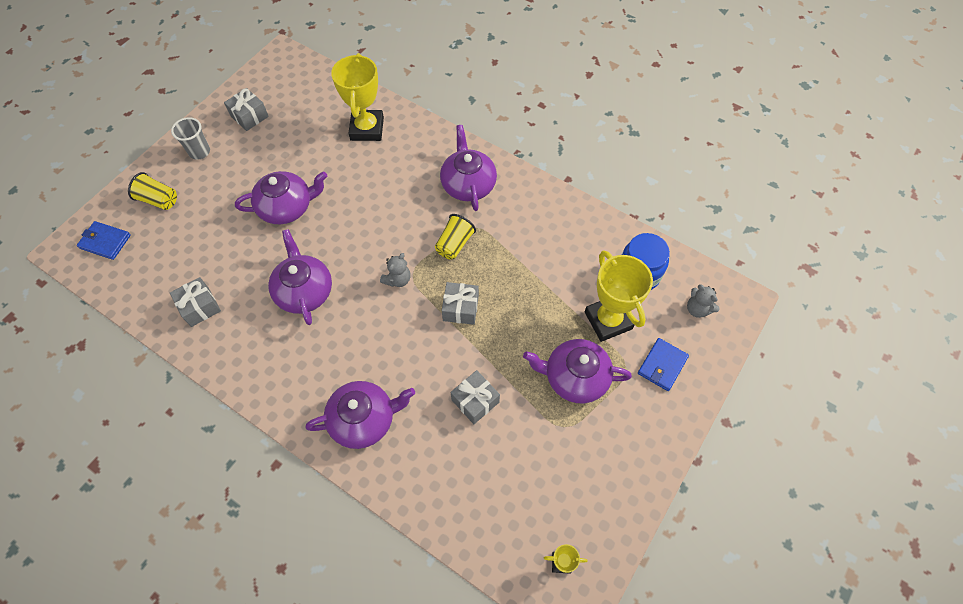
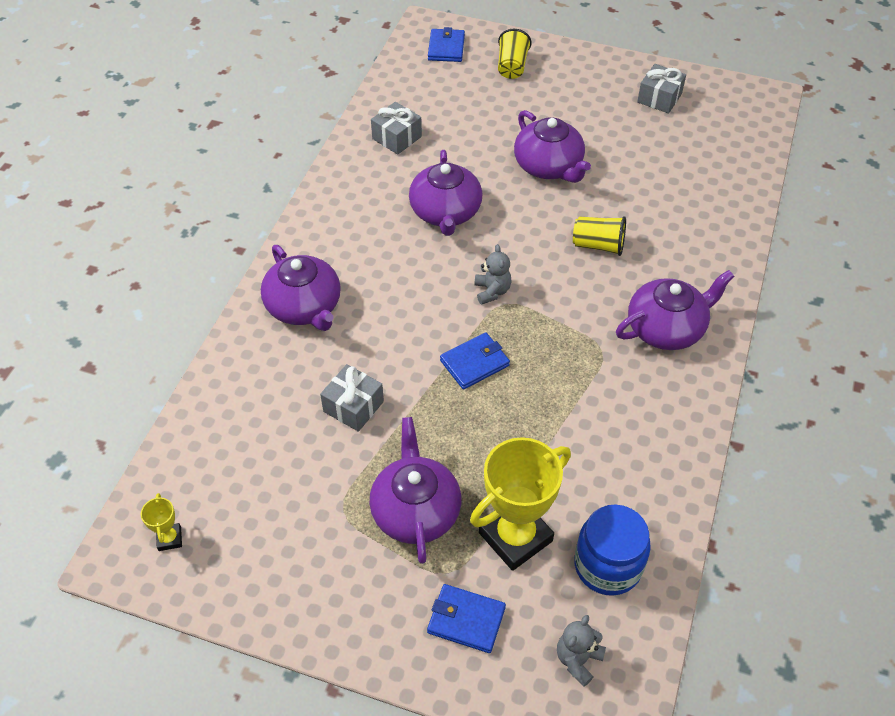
camera: 75 degrees right, 10 degrees down
(199, 152) = (588, 76): grey cup -> none
(304, 291) = (445, 212): purple teapot -> purple teapot turned 120 degrees clockwise
(367, 129) = (700, 204): yellow trophy -> none
(397, 279) = (492, 291): grey teddy bear -> grey teddy bear turned 120 degrees counterclockwise
(454, 244) = (566, 335): yellow cup -> yellow cup (598, 245)
(460, 308) = (474, 363): grey gift -> blue wallet

